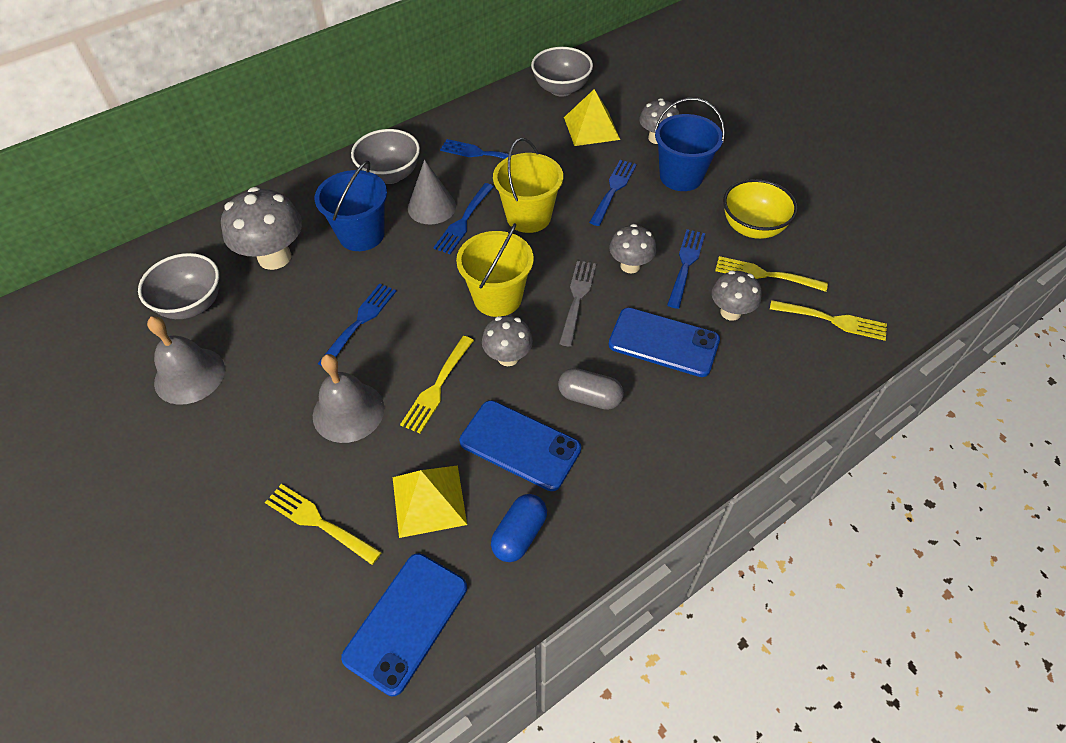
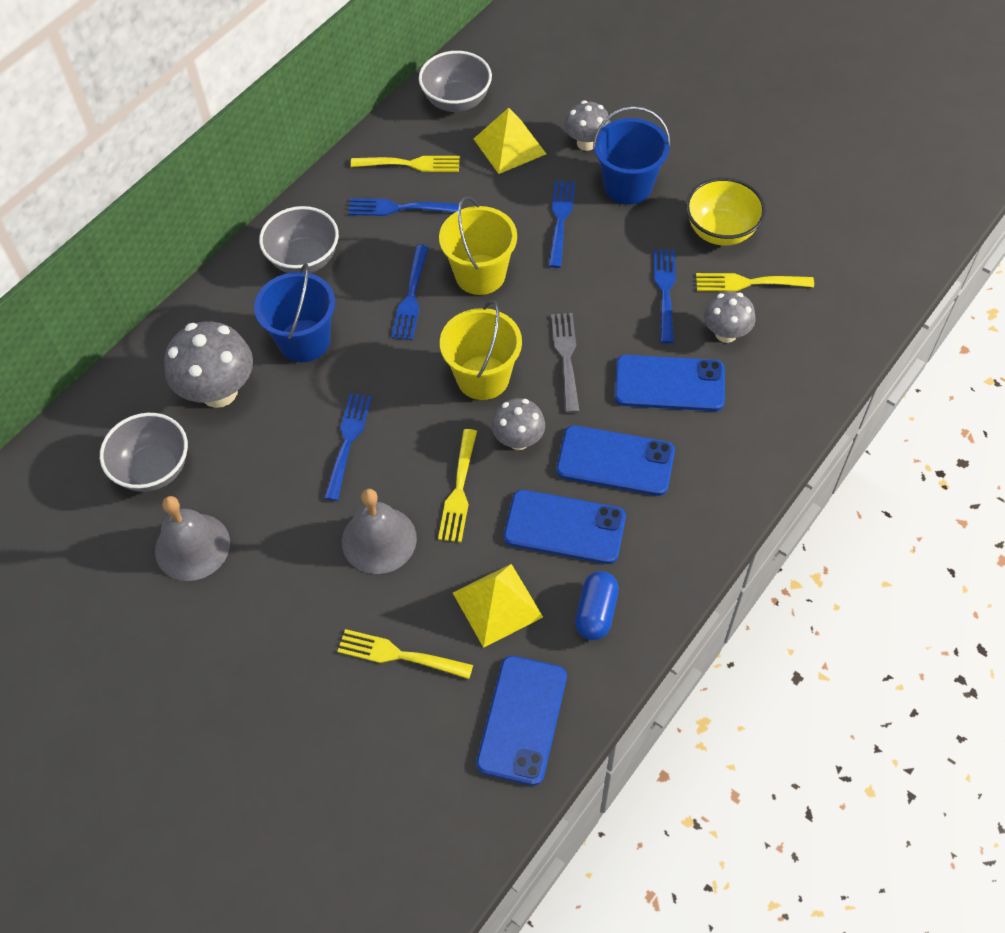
camera: 15 degrees left, 5 degrees up
(431, 207) = (368, 288): grey cone -> none
(589, 397) = (615, 461): grey capsule -> blue phone
(630, 266) = (608, 306): grey mushroom -> none
(832, 320) = (828, 317): yellow fork -> yellow fork (410, 164)

